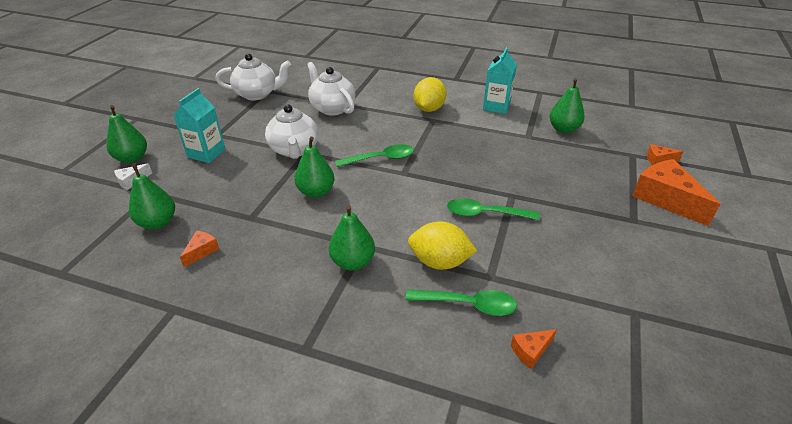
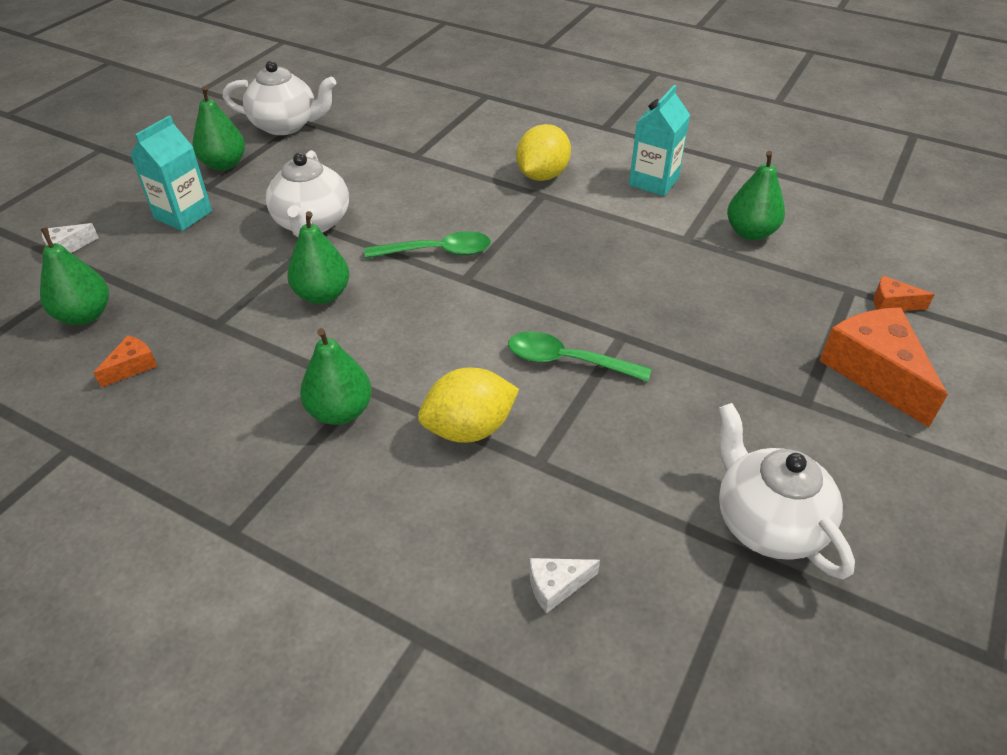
camera: 10 degrees right, 5 degrees up
(132, 158) = (77, 212): green pear -> green pear (224, 164)
(332, 108) = (391, 160): white teapot -> white teapot (767, 523)
(439, 262) = (469, 429): yellow lemon -> yellow lemon turned 45 degrees counterclockwise
(468, 304) = (488, 501): green spoon -> none
(530, 351) = (556, 586): orange cheese -> white cheese

